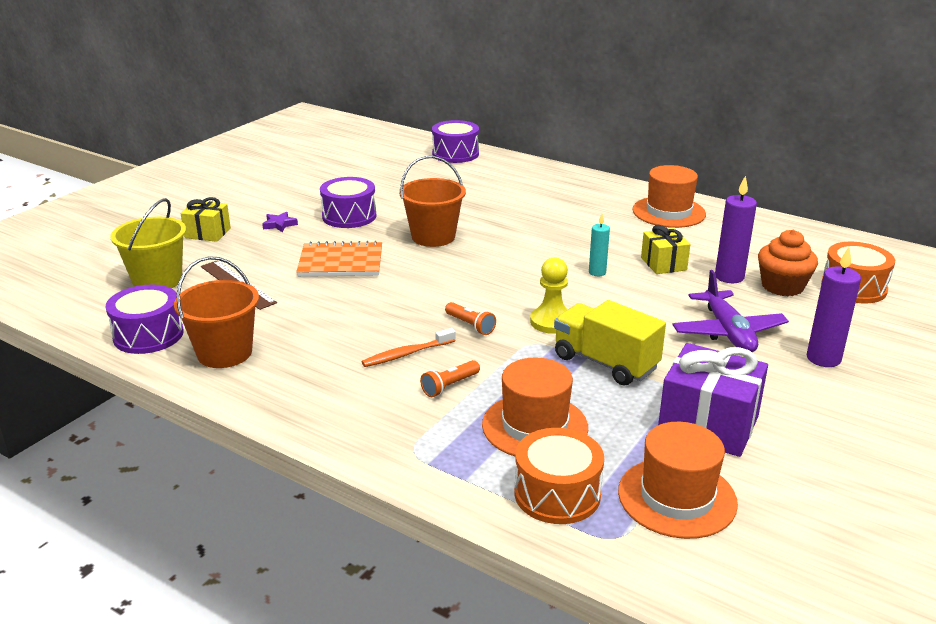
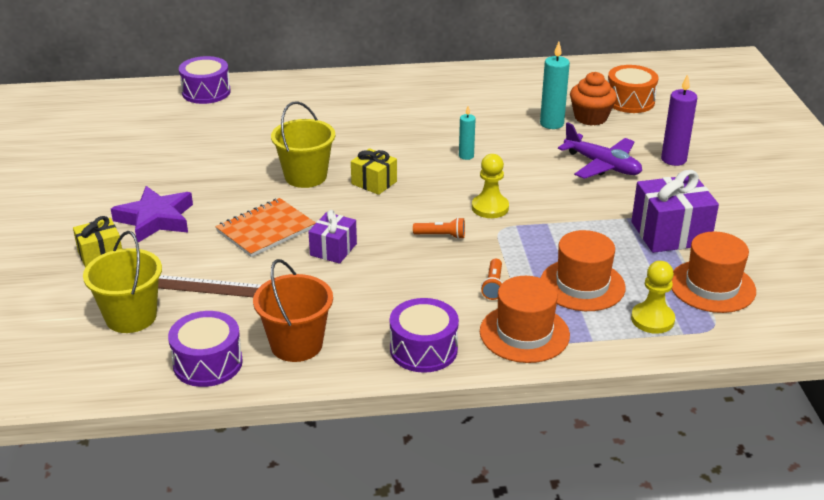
camera: 40 degrees left, 5 degrees up
(279, 224) = (155, 219): purple star -> purple star, size x2.22
(349, 216) = (206, 186): purple drum -> purple drum (423, 349)
(366, 297) = (333, 249): none -> purple gift
(407, 354) = (431, 278): orange toothbrush -> none
(433, 237) = (305, 176): orange bucket -> yellow bucket
(557, 494) = (652, 319): orange drum -> yellow pawn
(605, 363) = (562, 221): yellow truck -> none
(663, 264) = (499, 130): yellow gift -> yellow gift (374, 183)
(668, 212) = (446, 86): orange hat -> orange hat (524, 333)
(729, 277) = (551, 124): purple candle -> turquoise candle

